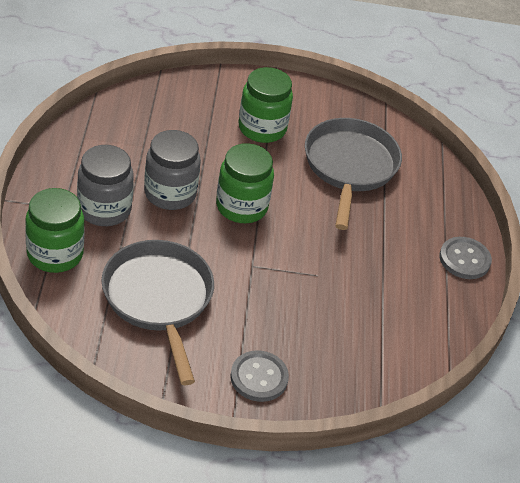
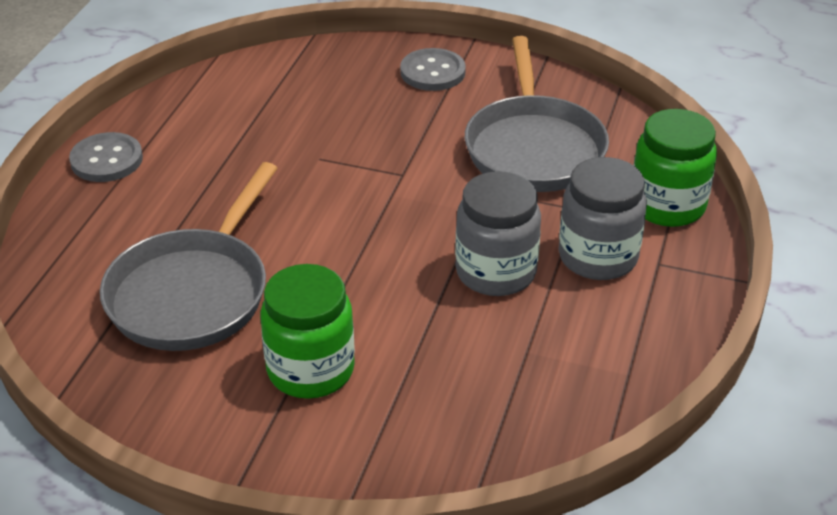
camera: 160 degrees left, 5 degrees down
(241, 207) = (391, 246): green jar -> none

